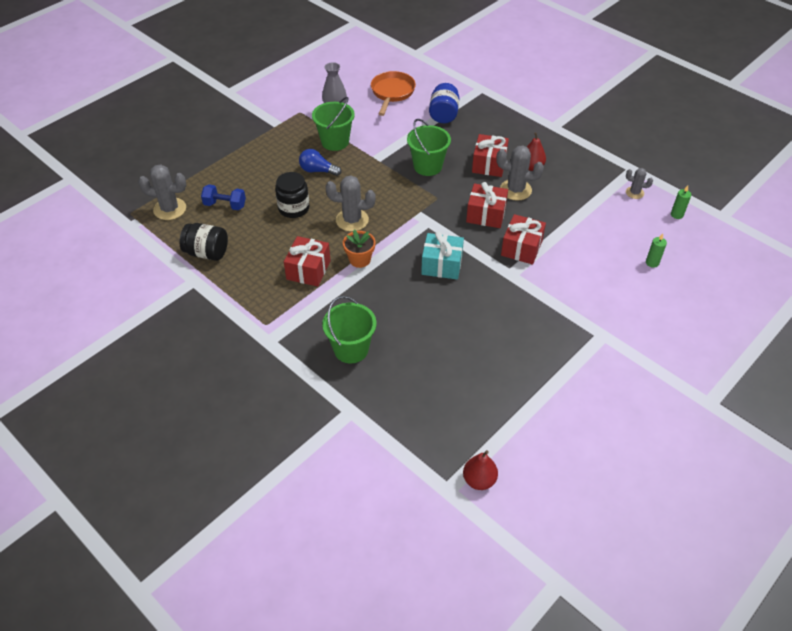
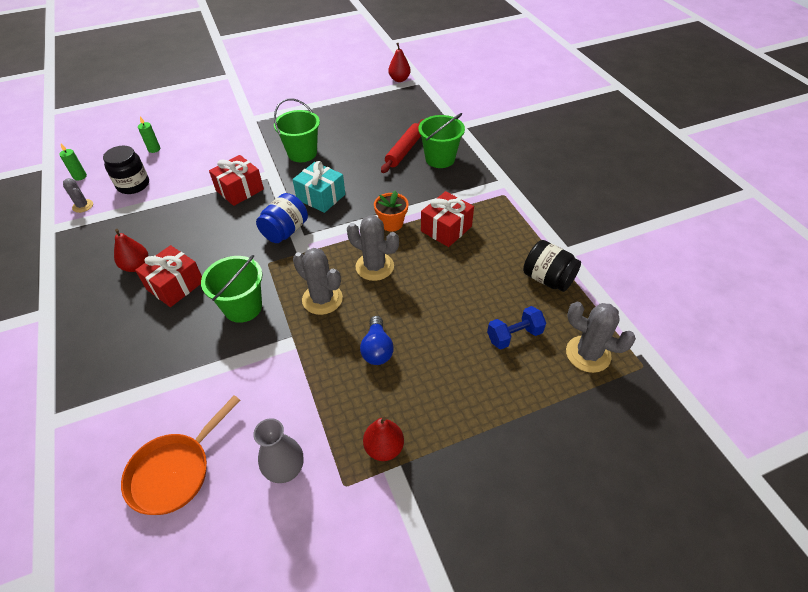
camera: 155 degrees left, 0 degrees up
(225, 205) = (514, 336): blue dumbbell -> blue dumbbell turned 60 degrees counterclockwise
(287, 130) = (384, 448): none -> red pear
(294, 208) = (431, 303): black jar -> black jar (133, 185)
(317, 170) = (377, 349): blue light bulb -> blue light bulb turned 45 degrees clockwise
(335, 142) = (327, 393): green bucket -> green bucket (302, 153)
(396, 348) = (404, 150): none -> red rolling pin
(443, 114) = (147, 388): blue jar -> blue jar (285, 231)
(486, 214) = (238, 229): red gift -> none
(515, 190) = (183, 245): grey cactus -> grey cactus (322, 299)

